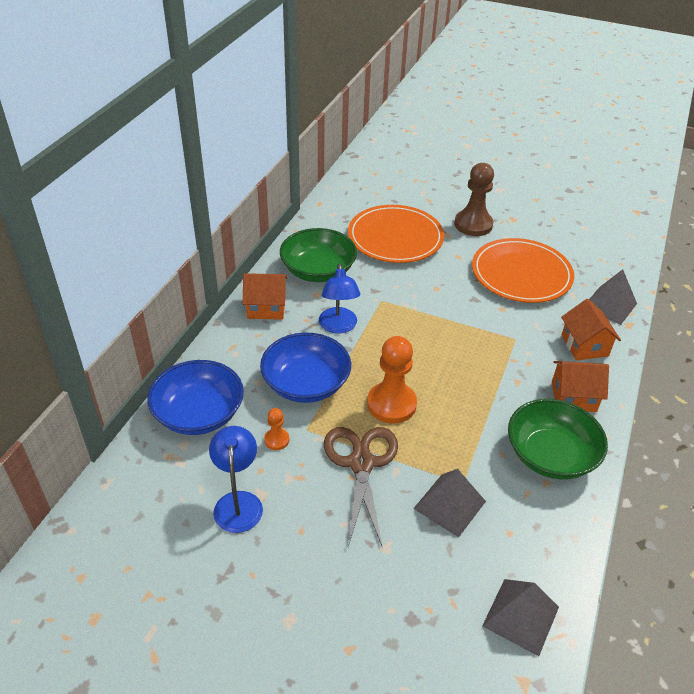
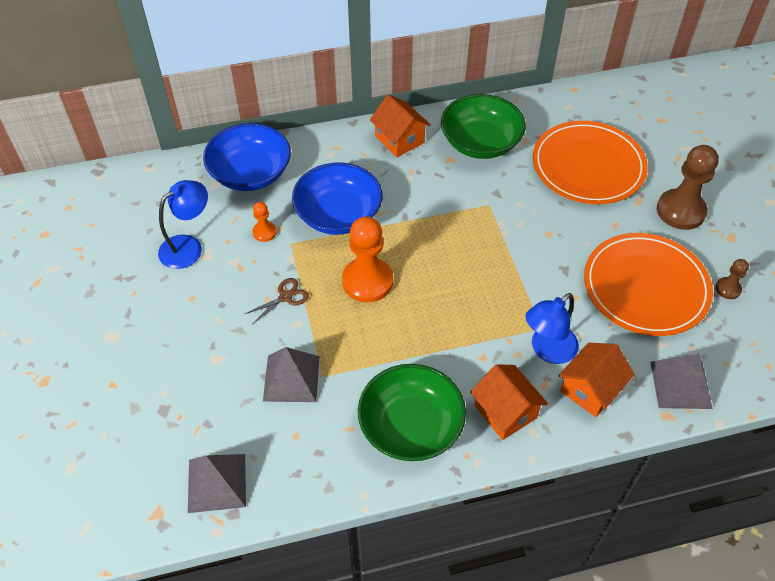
camera: 55 degrees right, 10 degrees up
(338, 326) = (424, 196): blue lamp -> blue lamp (547, 350)
(361, 463) = (285, 297): brown scissors -> brown scissors, size x0.47
(551, 244) = (728, 289): none -> brown pawn

